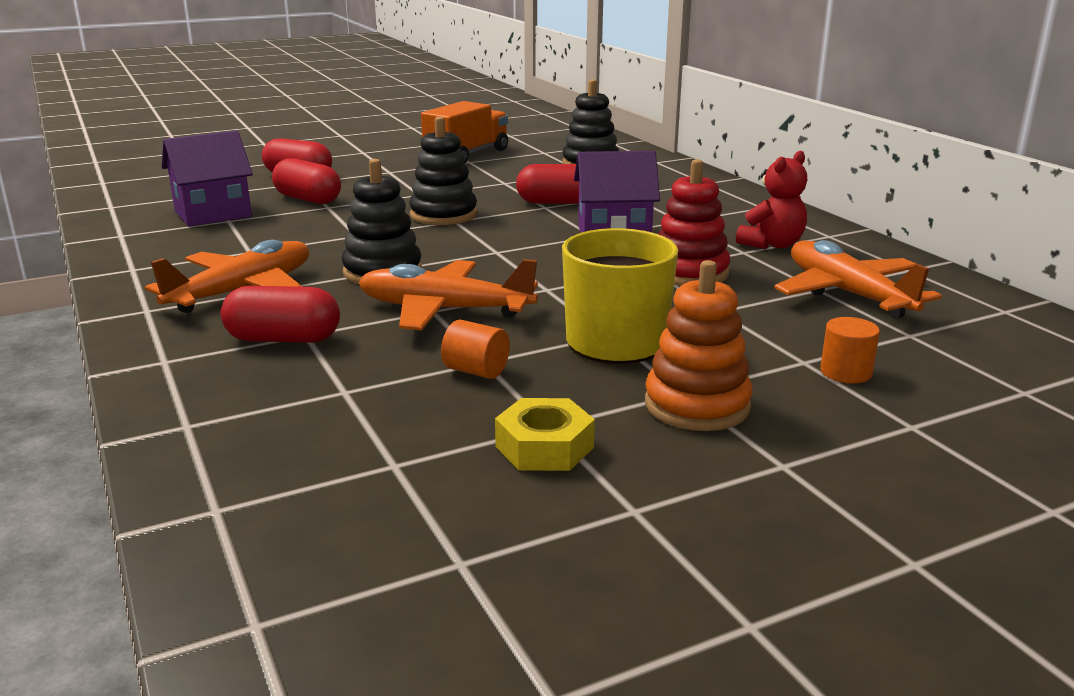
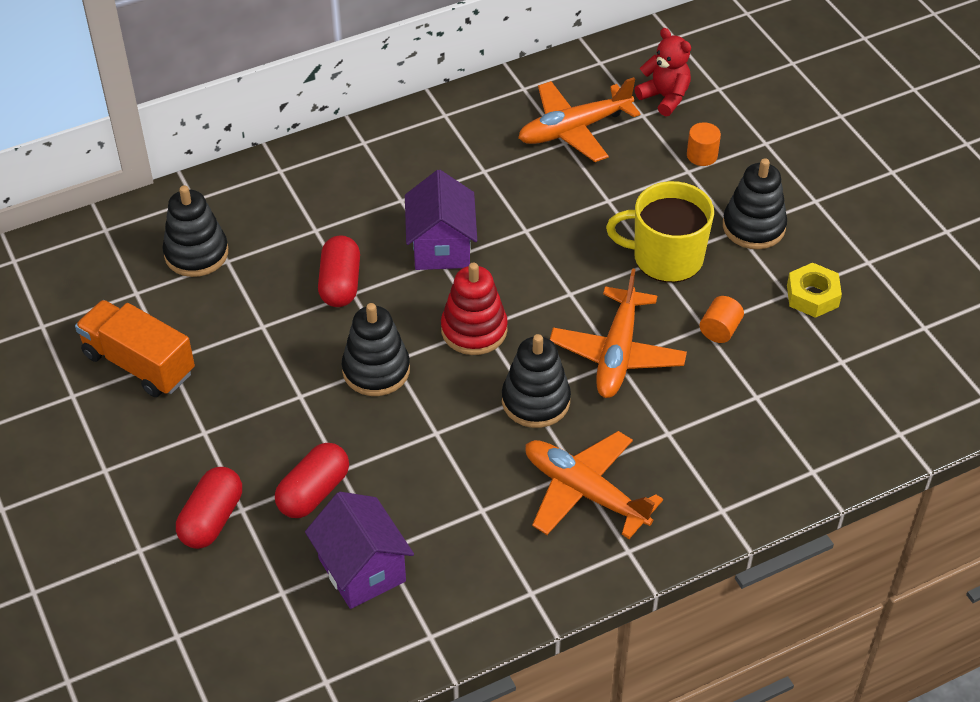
camera: 90 degrees left, 25 degrees up
(283, 339) = (679, 445): red capsule -> none
(689, 272) = (533, 208): red stacking toy -> red stacking toy (474, 330)
(697, 405) = (753, 227): orange stacking toy -> black stacking toy
(772, 245) = (468, 152): red teddy bear -> red teddy bear (664, 97)

